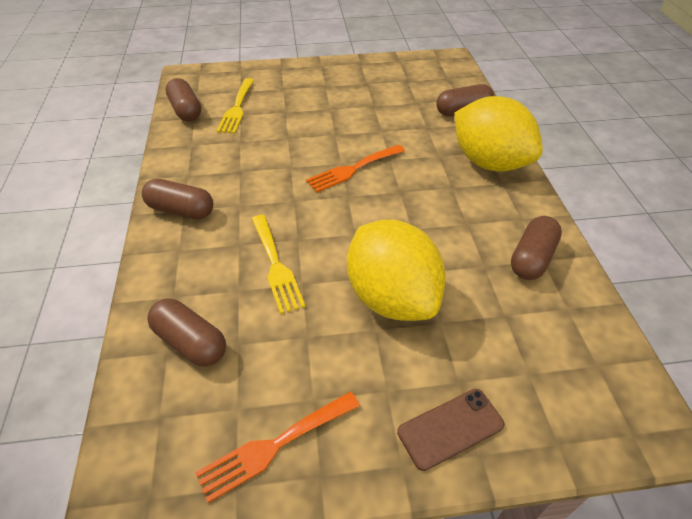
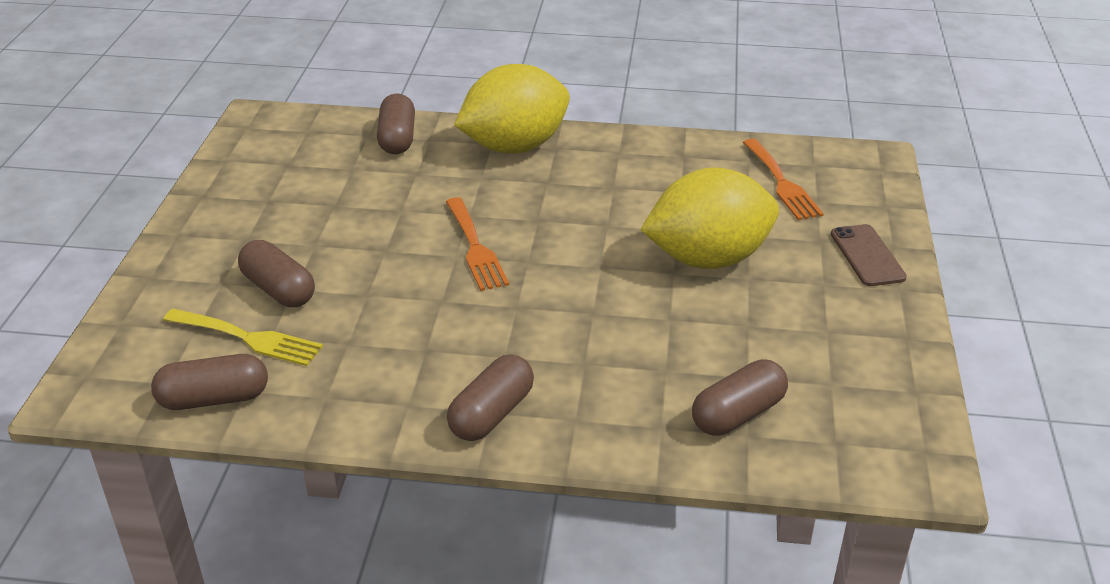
camera: 75 degrees left, 10 degrees down
(274, 446) = (876, 362): orange fork -> orange fork (782, 183)
(276, 266) = (634, 335): yellow fork -> none
(531, 258) = (679, 161): brown capsule -> brown capsule (279, 290)

